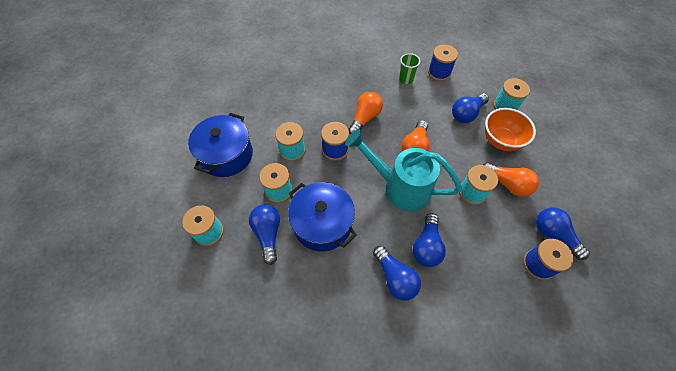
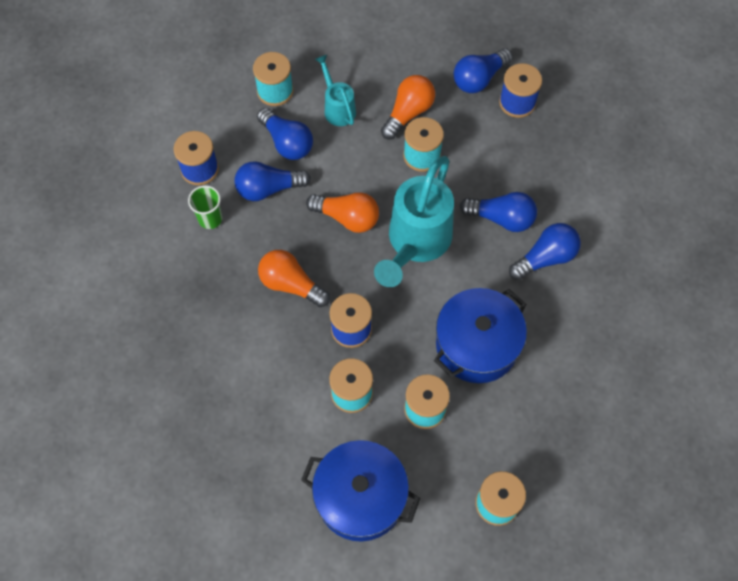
camera: 90 degrees left, 5 degrees up
(268, 234) = (495, 418): blue light bulb -> blue light bulb (268, 188)
(500, 141) = (337, 108): orange bowl -> turquoise watering can

